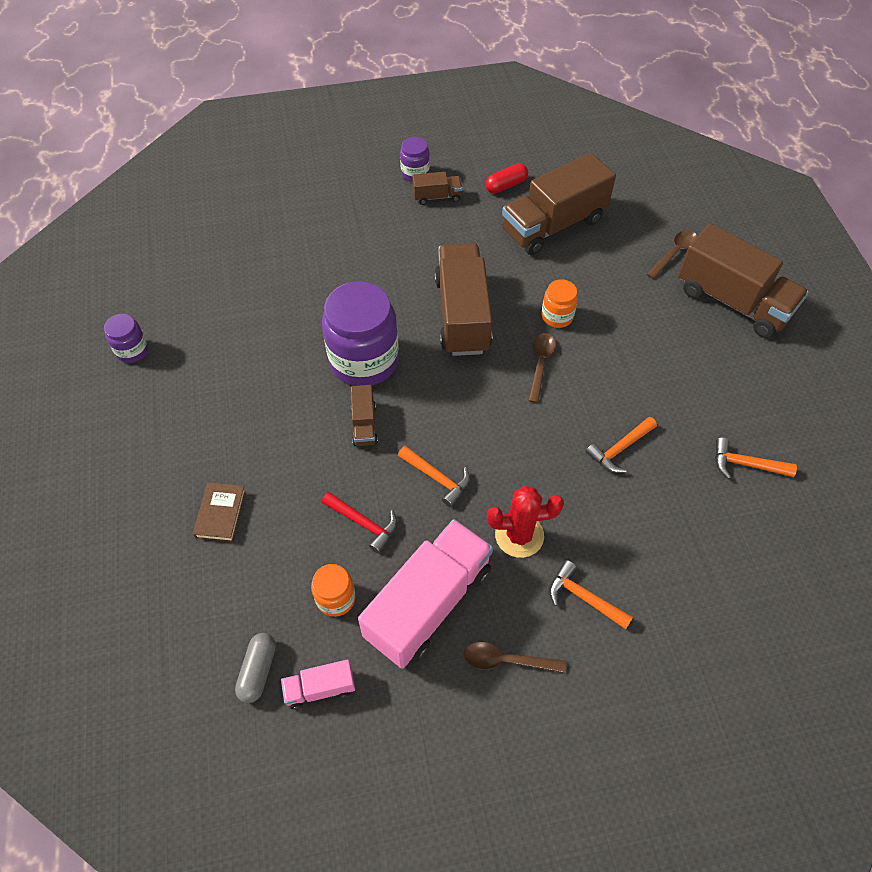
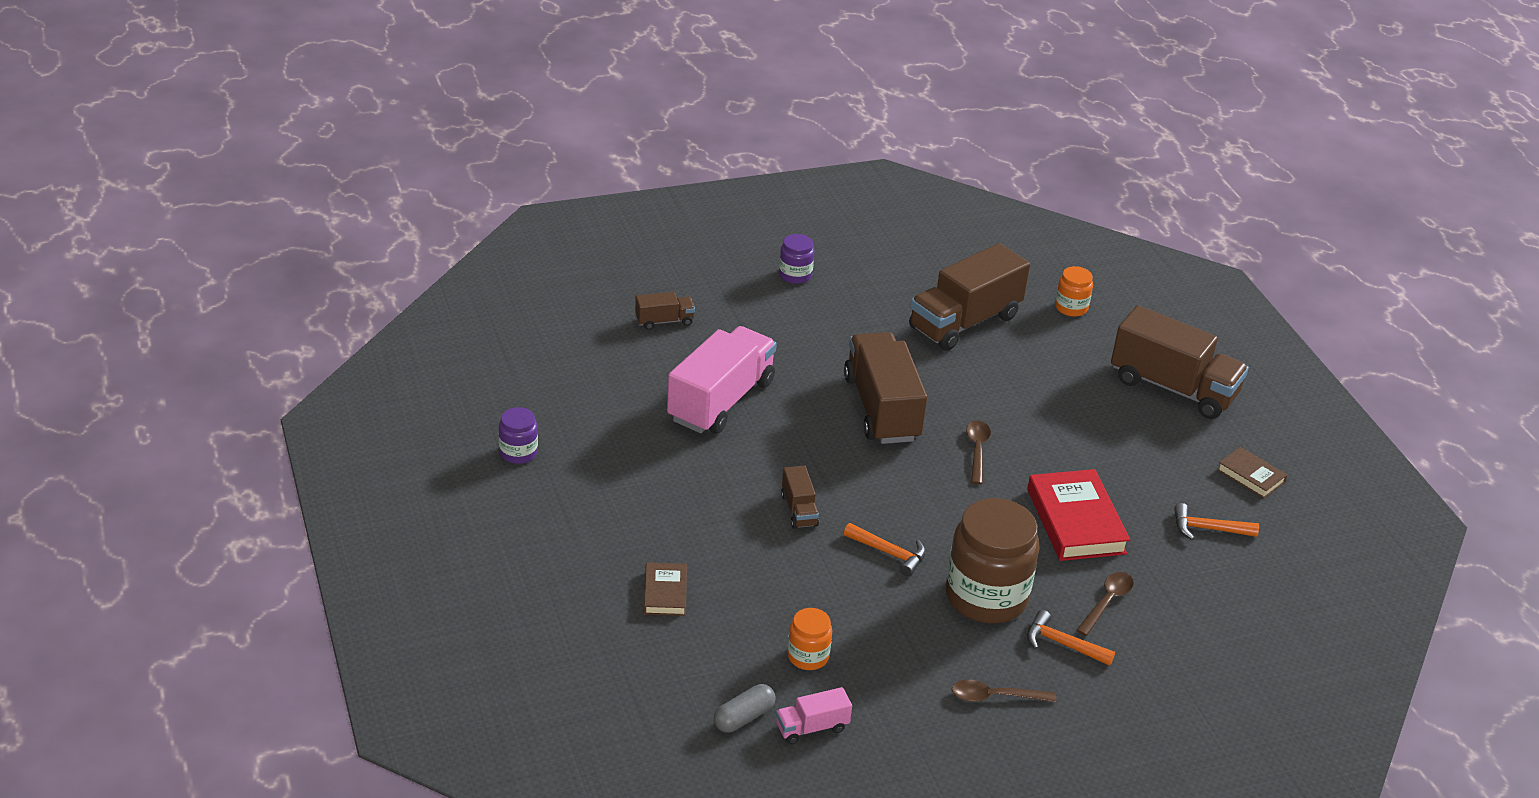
camera: 10 degrees left, 20 degrees down
(258, 671) = (743, 717): grey capsule -> grey capsule turned 45 degrees clockwise
(364, 360) = (783, 453): purple jar -> none
(364, 523) = (821, 594): red hammer -> none
(428, 603) = (905, 656): pink truck -> pink truck (721, 401)
(437, 197) = (826, 298): brown truck -> brown truck (664, 321)
(506, 185) = (902, 285): red capsule -> none
(519, 535) = (986, 597): red cactus -> brown jar
(557, 316) = (986, 407): orange jar -> orange jar (1071, 307)
(619, 449) = (1076, 521): orange hammer -> red book
(674, 253) = (1103, 345): brown spoon -> brown spoon (1107, 602)
(794, 404) = (1251, 476): none -> brown book

